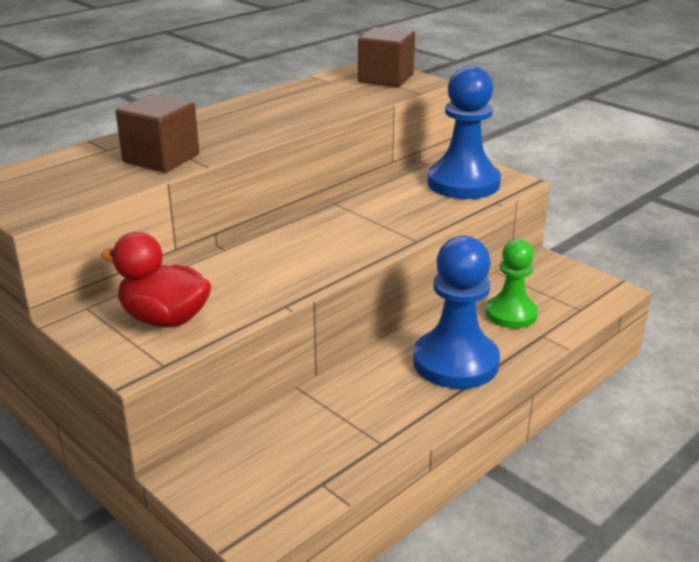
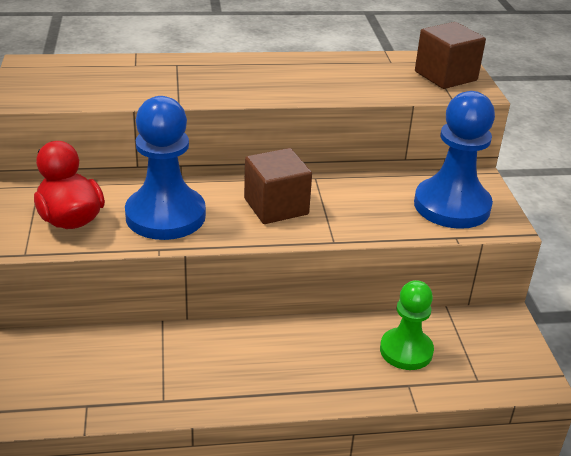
camera: 35 degrees right, 5 degrees up
(161, 158) = (158, 87): brown cube -> brown cube (276, 206)
(455, 362) = (302, 367): blue pawn -> blue pawn (165, 216)

